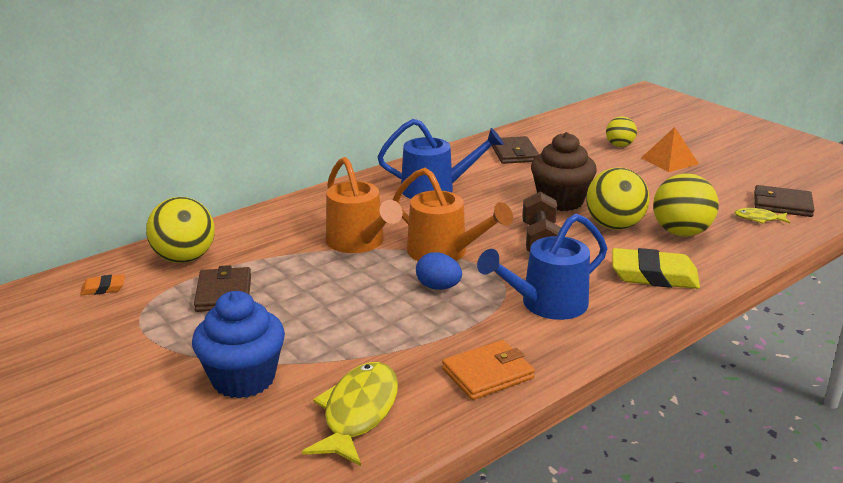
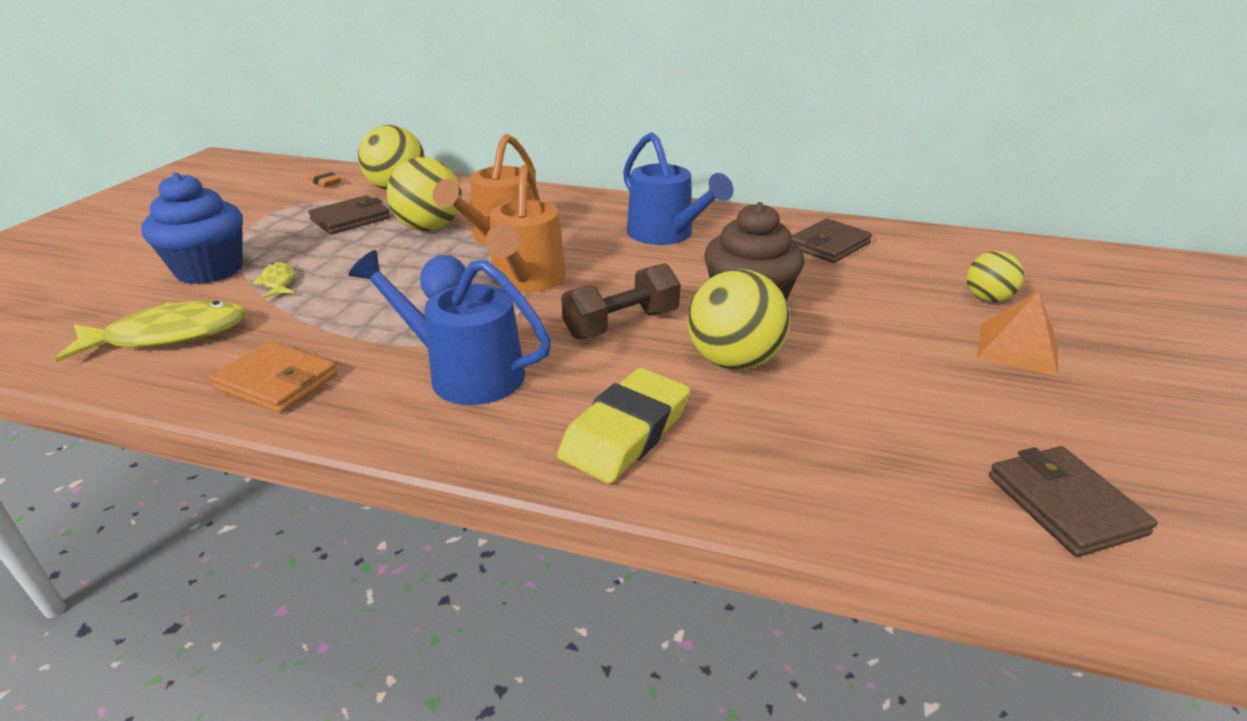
camera: 55 degrees right, 5 degrees up
(654, 275) = (626, 432): yellow eraser -> yellow eraser turned 60 degrees clockwise
(681, 232) = (791, 421): yellow ball -> yellow ball (430, 228)
(758, 218) = (961, 489): yellow fish -> yellow fish (278, 282)

